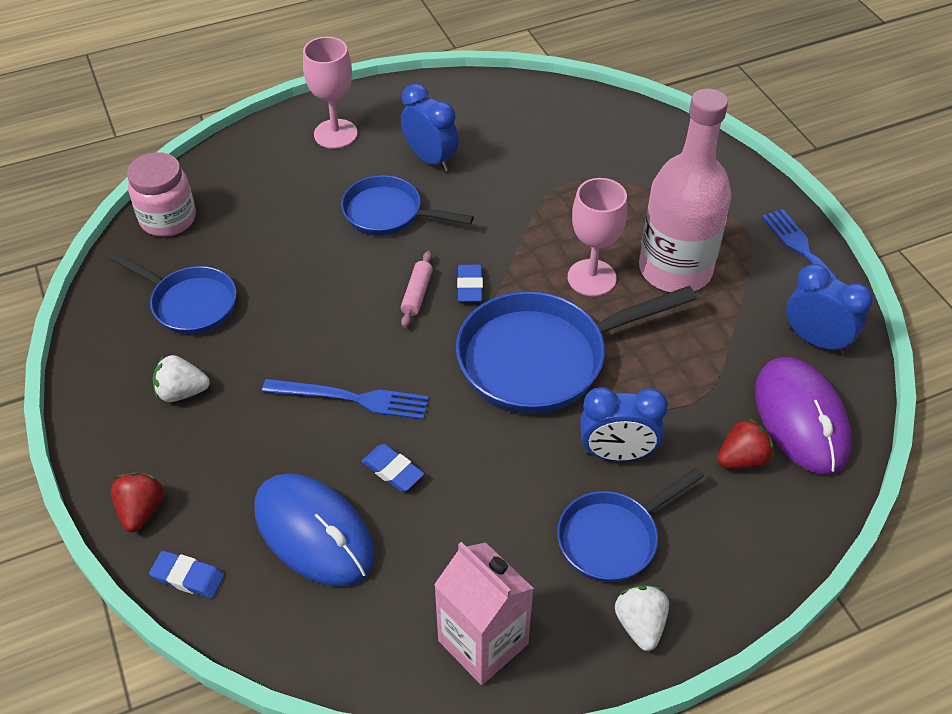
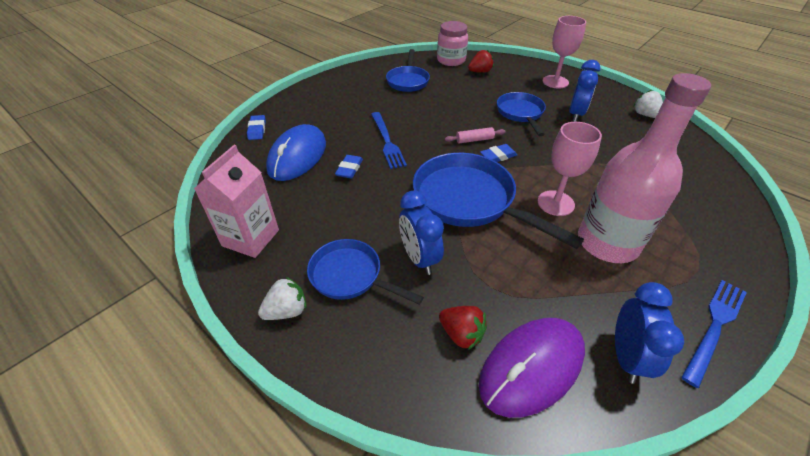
camera: 65 degrees right, 5 degrees down
(141, 510) = (287, 107): red strawberry -> red strawberry (480, 72)
(182, 392) = (357, 95): white strawberry -> white strawberry (645, 115)

